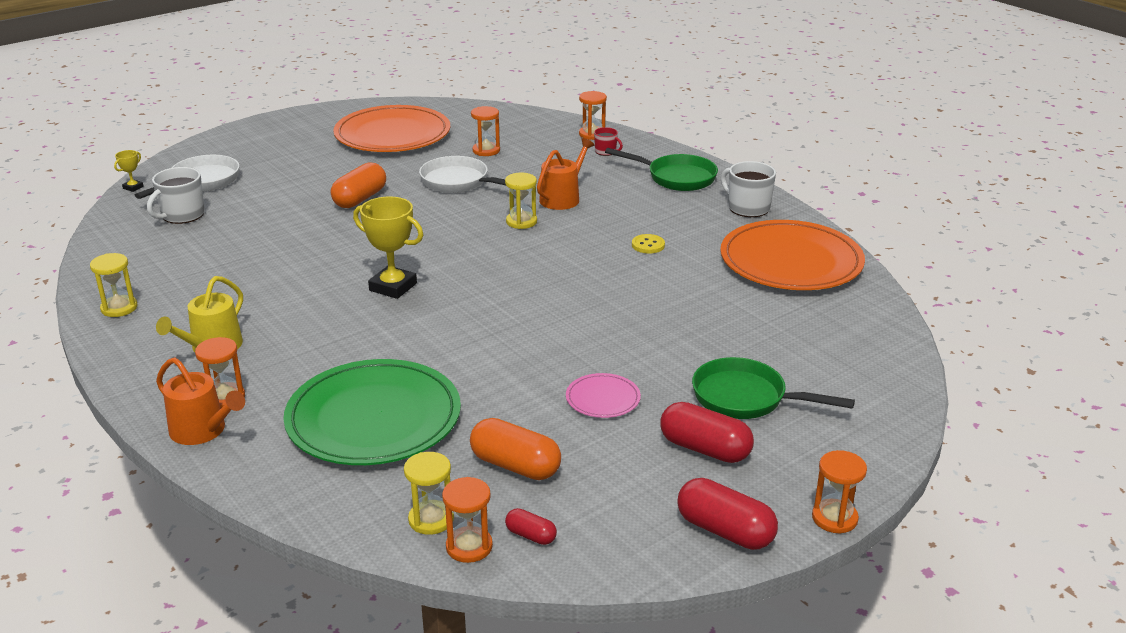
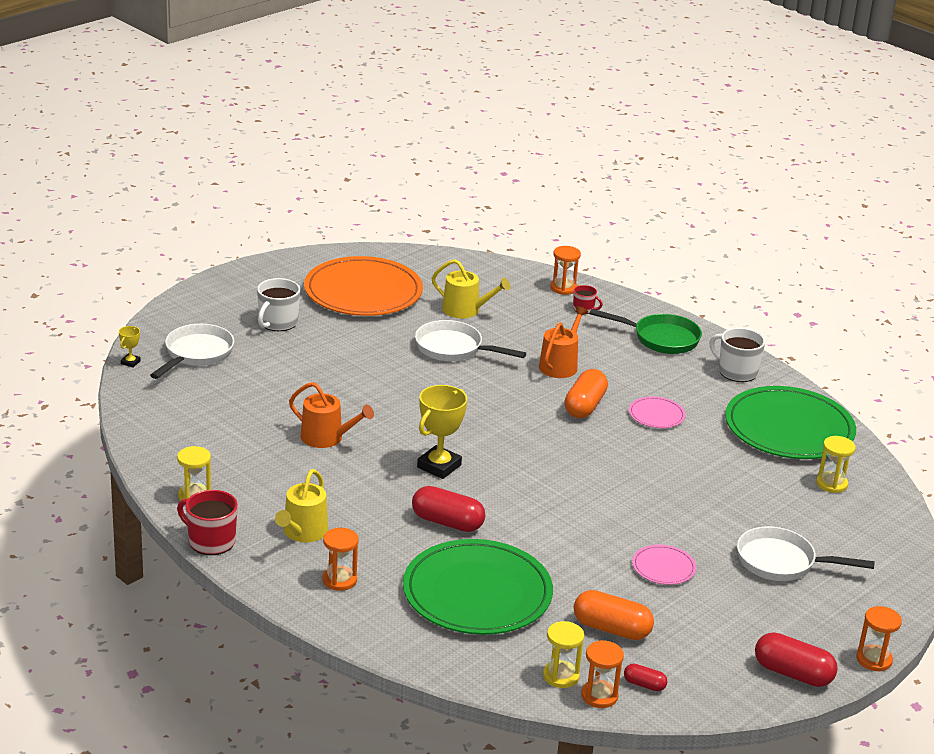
camera: 10 degrees left, 0 degrees up
(108, 352) = (210, 541): none -> red mug
(182, 215) = (198, 394): white mug -> white mug (277, 322)
(202, 431) = (336, 610): orange watering can -> orange watering can (326, 438)
(360, 199) = (365, 370): orange capsule -> orange capsule (585, 406)
(393, 287) = (439, 466): yellow trophy -> yellow trophy turned 75 degrees counterclockwise
(486, 150) = (465, 310): orange hourglass -> yellow watering can
(521, 222) = (530, 392): yellow hourglass -> yellow hourglass (831, 484)
(648, 245) = (656, 415): yellow button -> pink plate
(705, 449) = (760, 608): red capsule -> red capsule (447, 522)
(746, 398) = (782, 562): green pan -> white pan
(791, 261) = (789, 428): orange plate -> green plate

